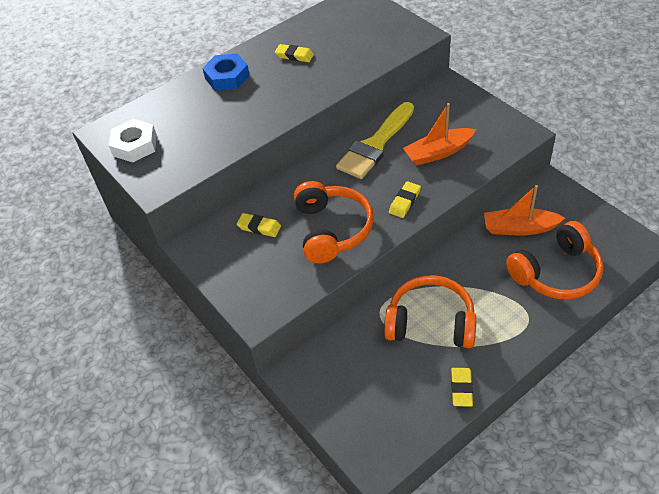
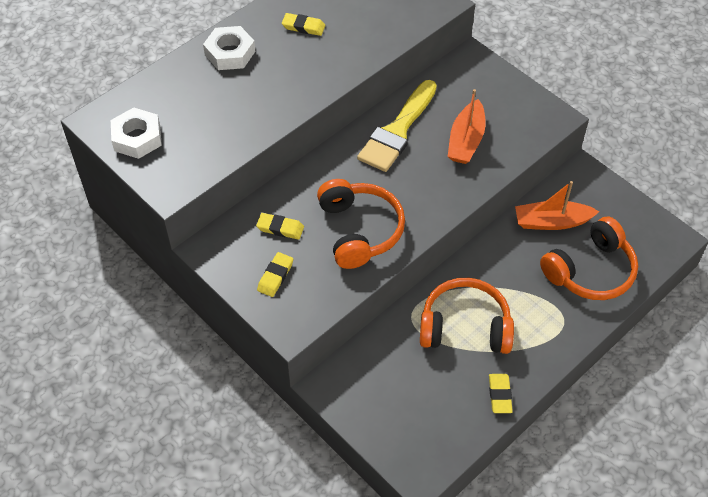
camera: 10 degrees left, 5 degrees up
(227, 77) = (230, 53): blue nut -> white nut
(405, 202) = (434, 198): yellow eraser -> yellow eraser (275, 276)
(438, 152) = (466, 140): orange boat -> orange boat turned 45 degrees counterclockwise

